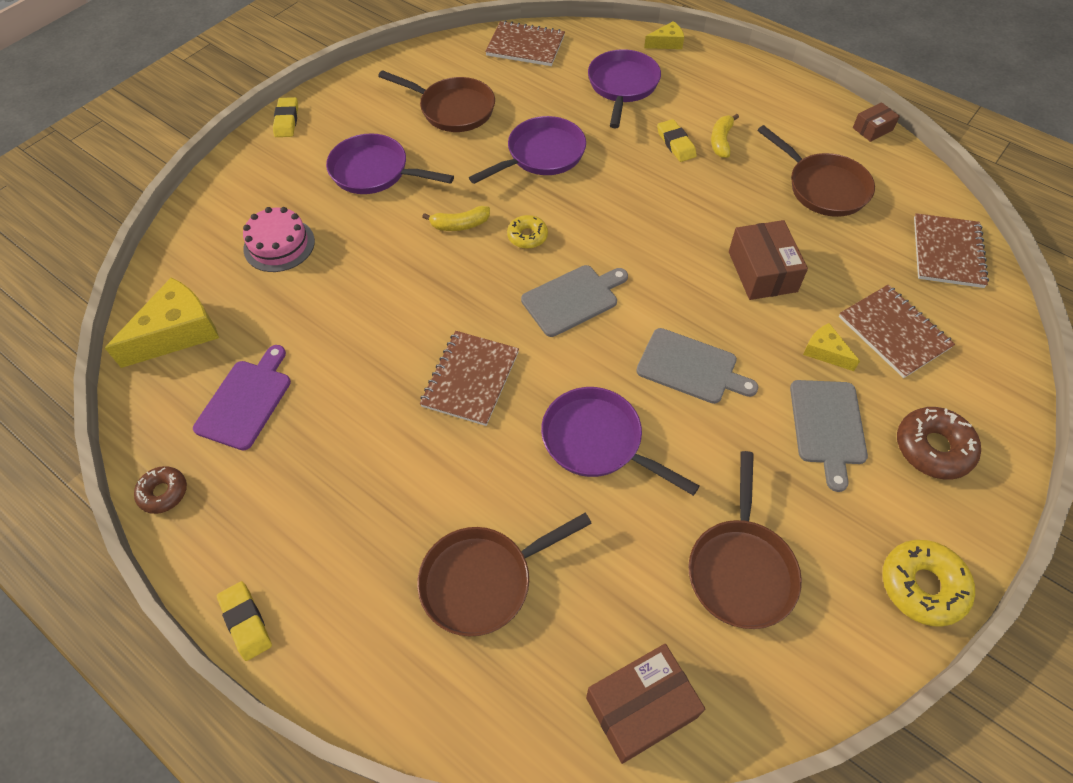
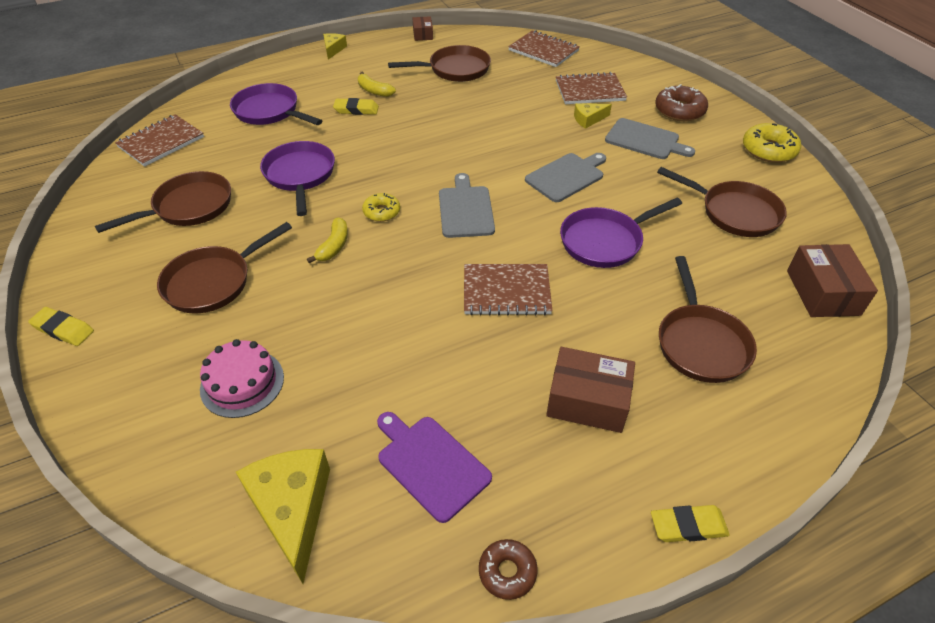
camera: 65 degrees left, 10 degrees down
(374, 172) = (213, 282): purple pan -> brown pan
(470, 379) = (506, 291): brown notebook -> brown notebook turned 45 degrees counterclockwise
(666, 43) = (248, 77): yellow cheese -> yellow cheese (333, 49)
(762, 271) = (506, 118): brown box -> brown box (587, 401)

